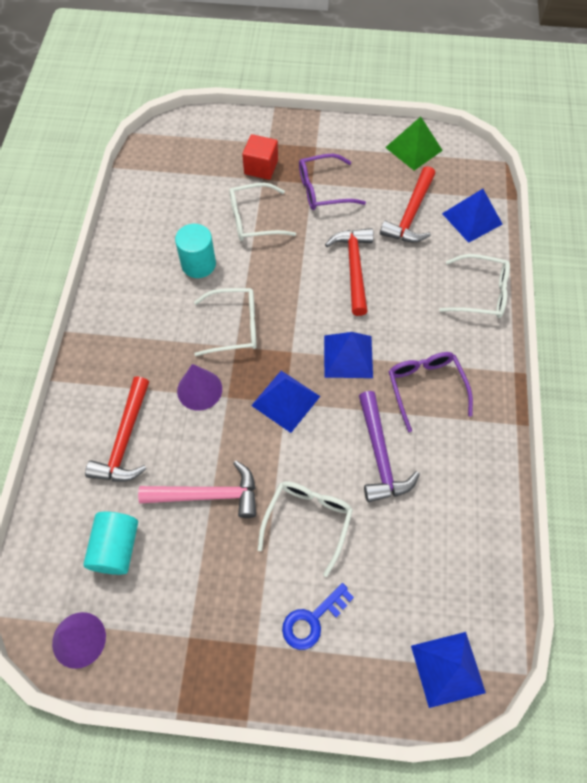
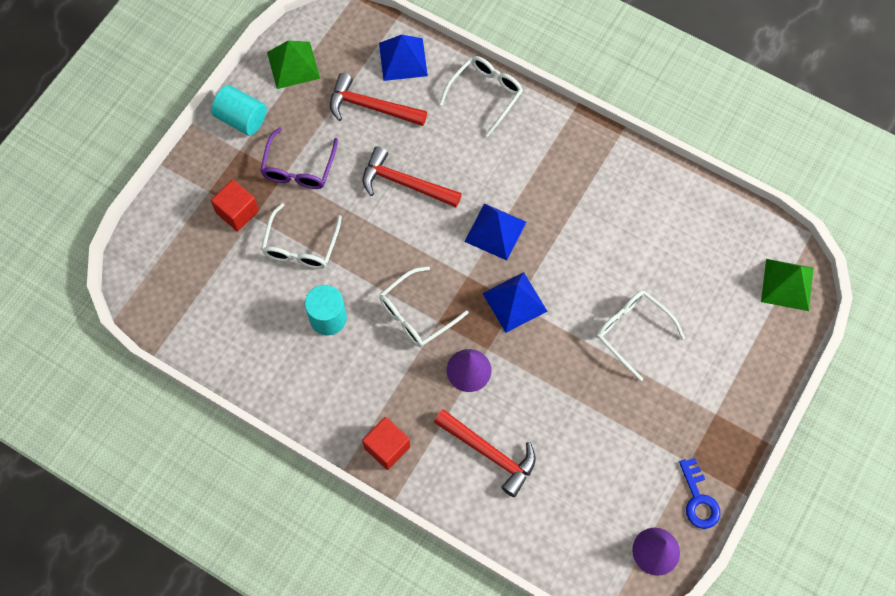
camera: 65 degrees left, 5 degrees up
(99, 355) = (387, 447): none -> red cube
(116, 548) = (589, 495): turquoise cylinder -> turquoise cylinder (242, 119)
(208, 495) = (574, 401): pink hammer -> none
(234, 326) = (416, 314): white glasses -> white glasses turned 150 degrees counterclockwise
(312, 620) = (713, 364): blue key -> blue key (698, 499)
(380, 456) = (600, 250): purple hammer -> none
(410, 215) = (371, 107): red hammer -> red hammer turned 150 degrees clockwise
(425, 388) = (556, 185): purple glasses -> none
(447, 668) = (787, 284): blue pyramid -> green pyramid

